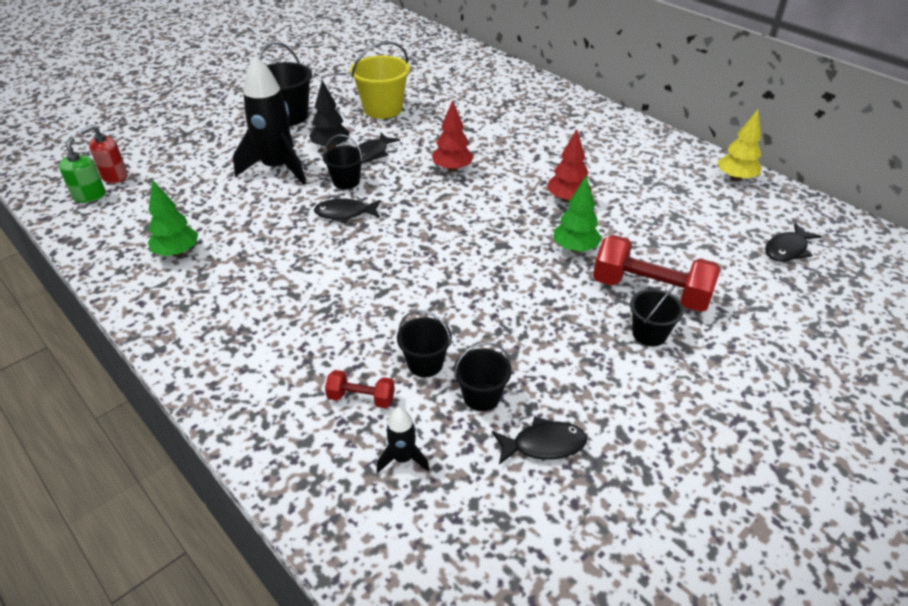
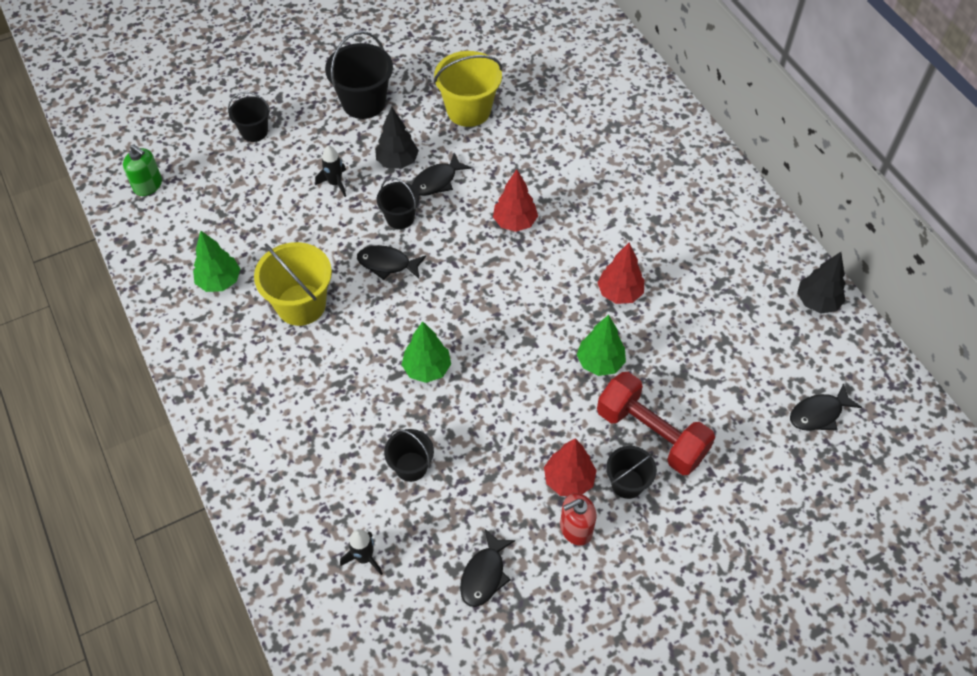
camera: 15 degrees right, 15 degrees up
(89, 196) = (148, 185): green soap dispenser -> green soap dispenser turned 120 degrees clockwise
(114, 176) = (174, 162): red soap dispenser -> red soap dispenser (576, 528)
(267, 256) = (301, 305): none -> yellow bucket
(277, 168) = (335, 183): black rocket -> black rocket, size x0.46
(361, 398) = (346, 489): red dumbbell -> none
(412, 282) = (427, 369): none -> green tree
(481, 396) = (449, 513): black bucket -> black bucket (254, 132)
(543, 445) = (484, 575): black fish -> black fish turned 105 degrees clockwise
(591, 342) = (569, 480): none -> red tree
(735, 178) = (817, 302): yellow tree -> black tree

